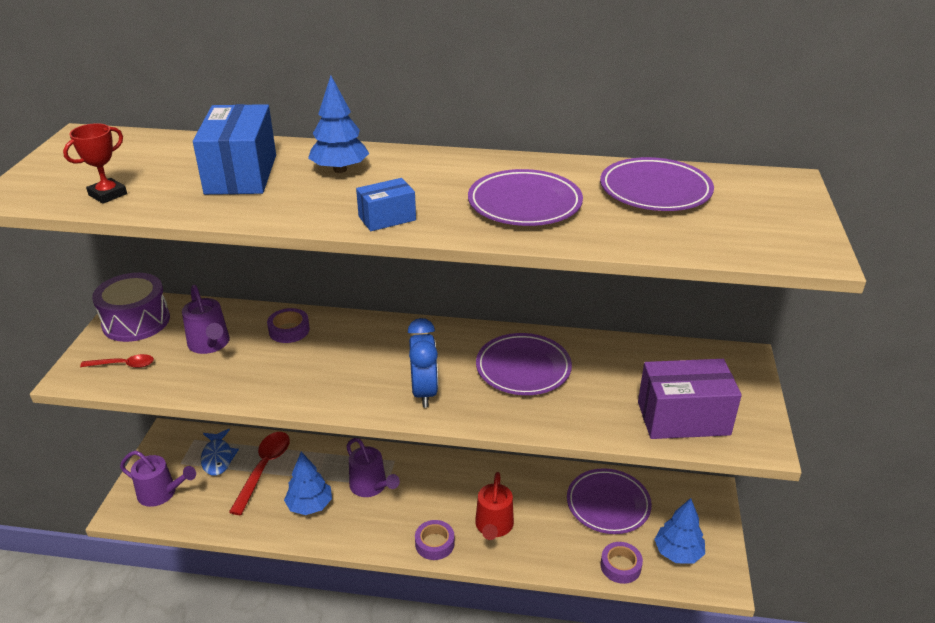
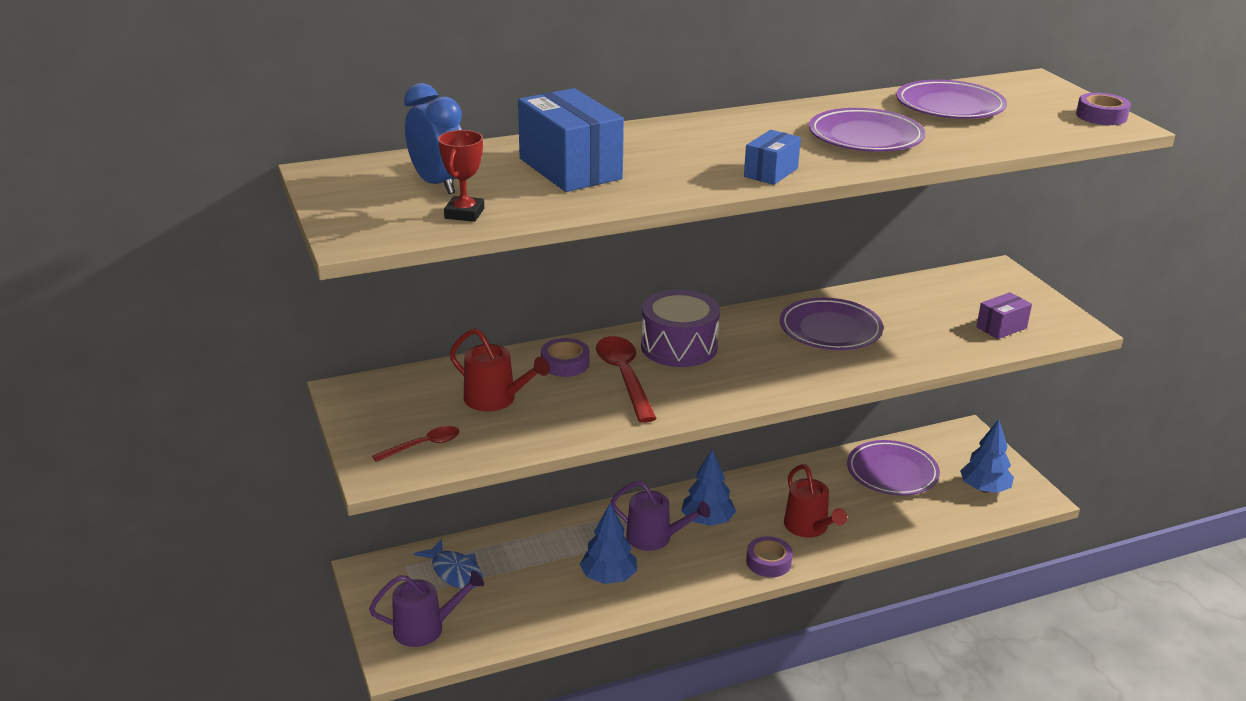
camera: 30 degrees left, 5 degrees down
(136, 321) = (378, 404): purple drum -> purple drum (679, 346)
(210, 344) = (495, 399): purple watering can -> red watering can
(264, 468) = (521, 563): red spoon -> red spoon (624, 376)
(340, 169) = (659, 145): blue tree -> blue tree (707, 521)
(424, 392) = (766, 374): blue clock -> blue clock (437, 184)
(620, 566) = (948, 517): purple tape -> purple tape (1101, 116)
(683, 418) = (1001, 327): purple box -> purple box, size x0.53

